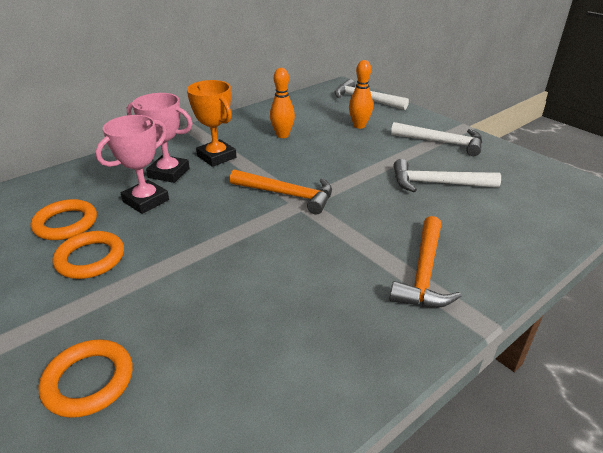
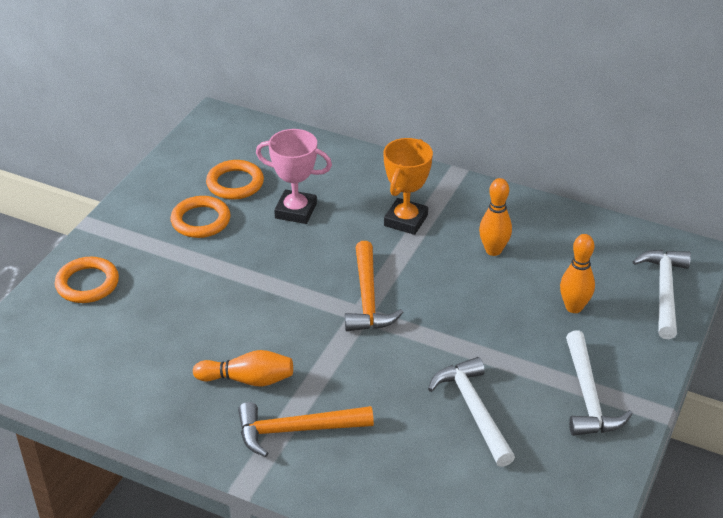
camera: 65 degrees right, 5 degrees up
(169, 173) = (351, 203): pink trophy -> none
(342, 286) = (248, 380): none -> orange bowling pin

